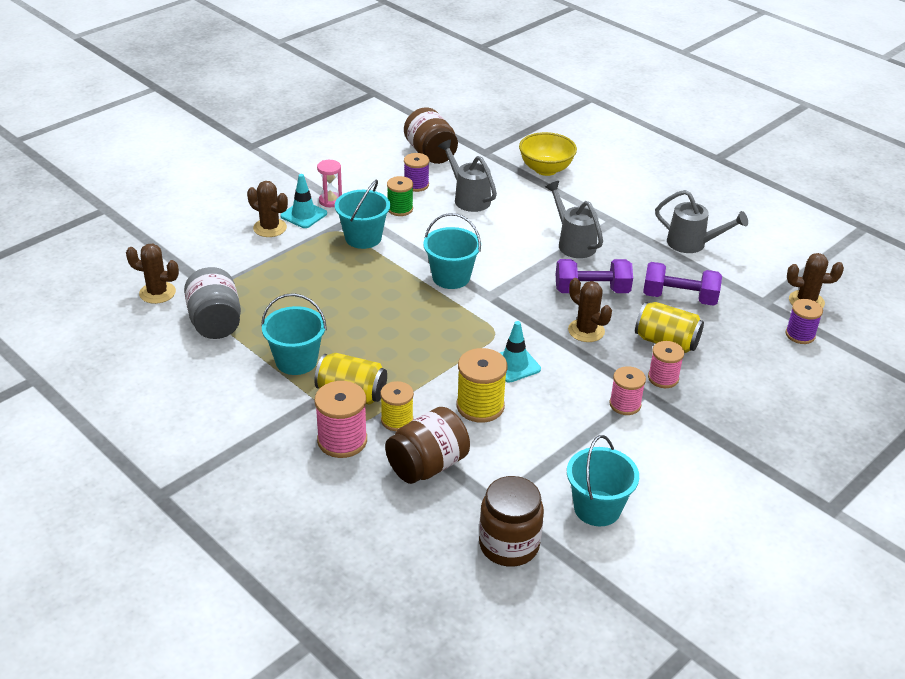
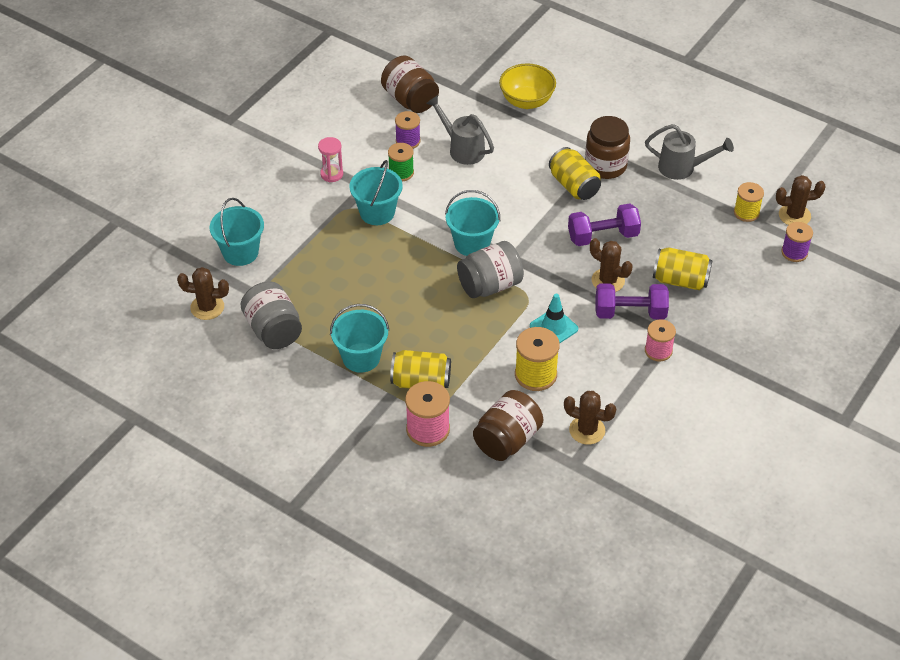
camera: 10 degrees left, 10 degrees up
(270, 228) = (285, 216): brown cactus -> brown cactus (587, 430)
(303, 215) = (312, 195): turquoise traffic cone -> none
(397, 420) = (468, 401): yellow spool -> yellow spool (746, 212)
(457, 316) = (490, 285): none -> grey jar
(509, 545) = (594, 500): brown jar -> brown jar (605, 166)
(573, 243) = (574, 185): grey watering can -> yellow can
(597, 508) = (657, 454): turquoise bucket -> turquoise bucket (240, 252)
(663, 378) = (685, 318): pink spool -> none
(679, 298) = (682, 231): purple dumbbell -> purple dumbbell (630, 312)

